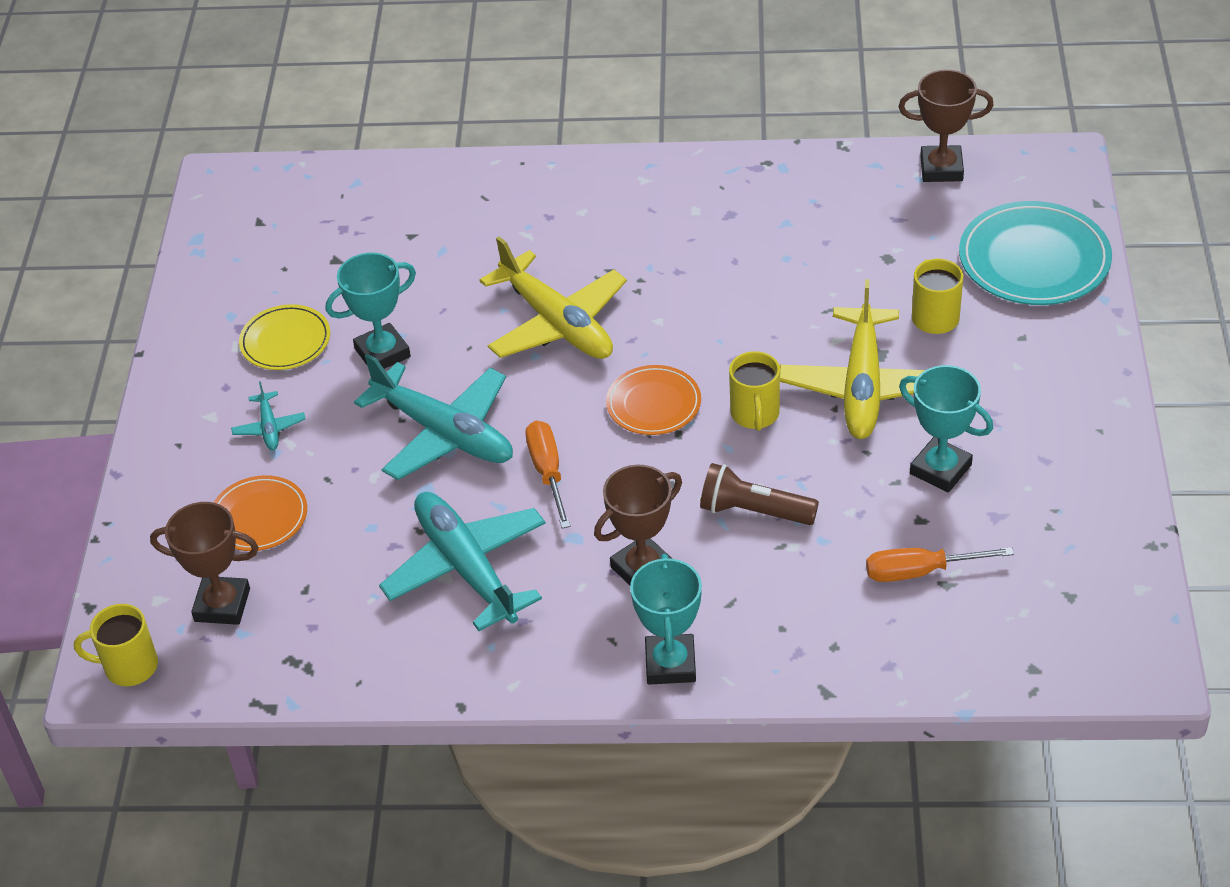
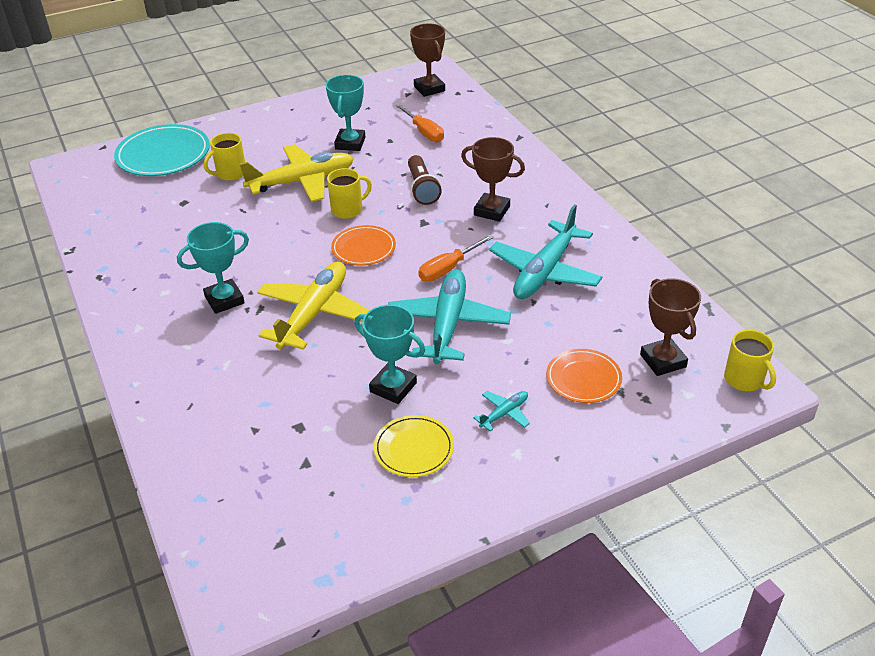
camera: 120 degrees left, 5 degrees down
(670, 664) = (544, 183): turquoise trophy -> turquoise trophy (224, 300)
(941, 169) = (85, 205): brown trophy -> brown trophy (429, 89)

